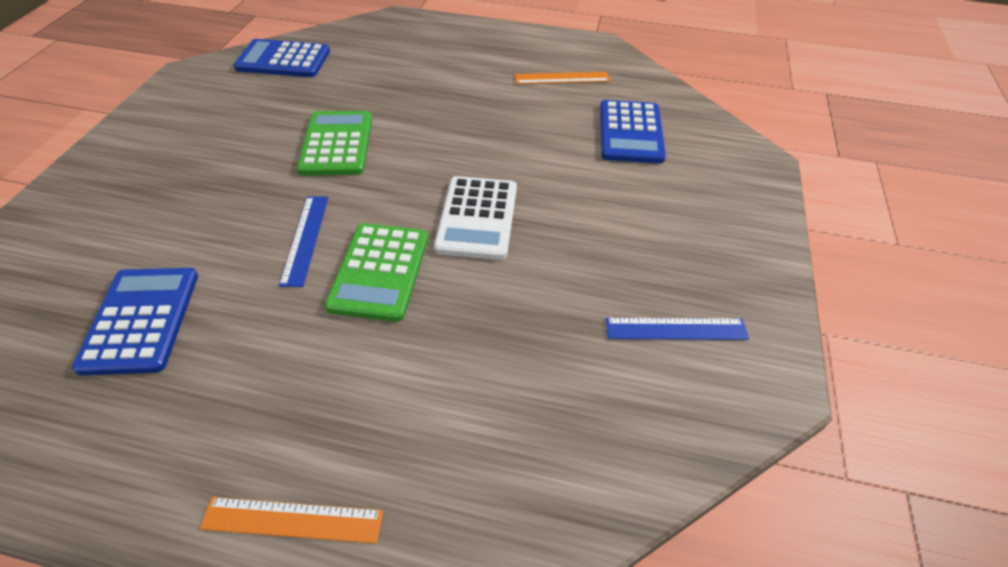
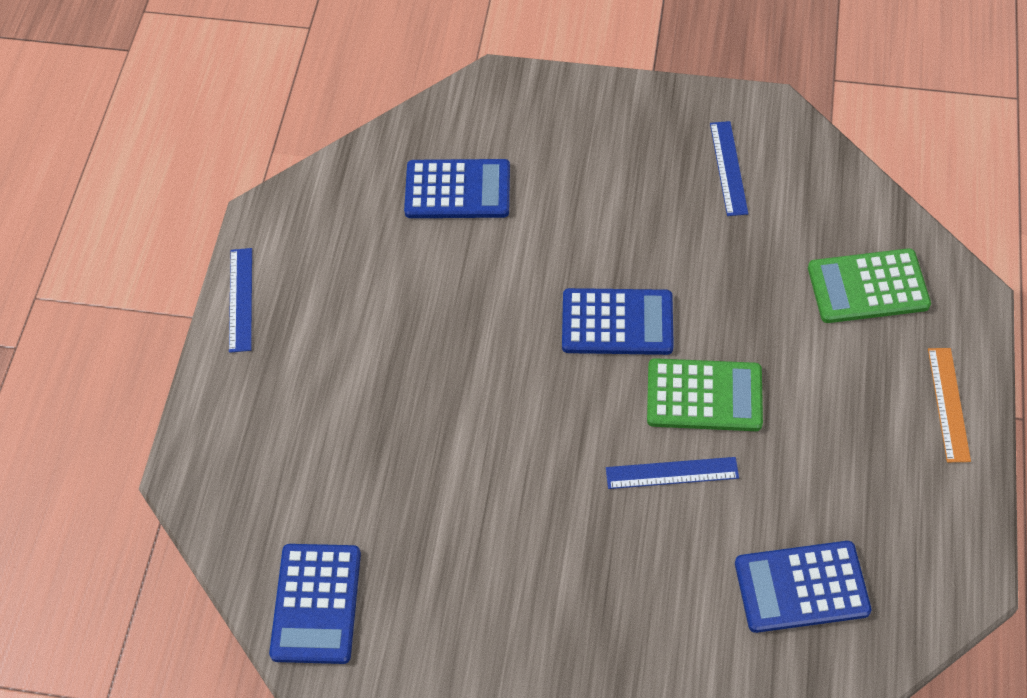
camera: 90 degrees left, 10 degrees up
(337, 144) = (509, 482): green calculator -> green calculator (868, 287)
(477, 218) = (617, 322): white calculator -> blue calculator
(528, 36) = (241, 299): none -> blue ruler
(562, 78) = (348, 257): orange ruler -> none

